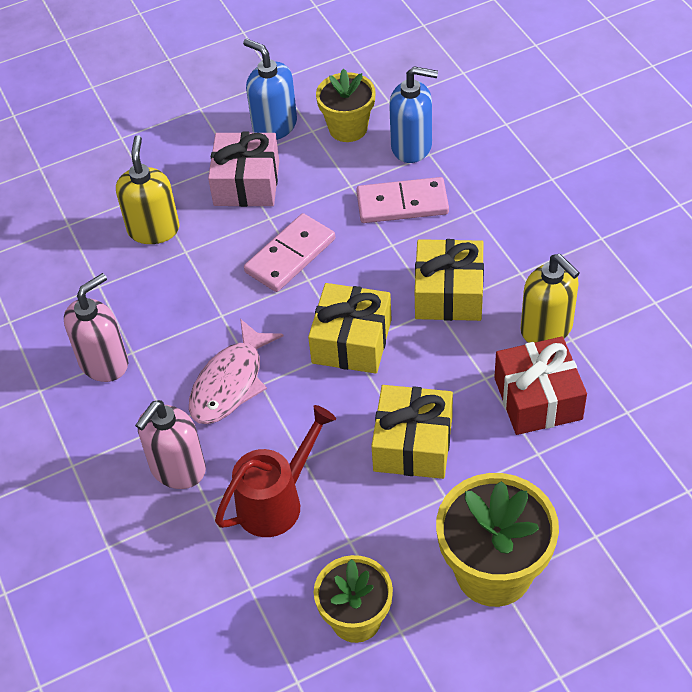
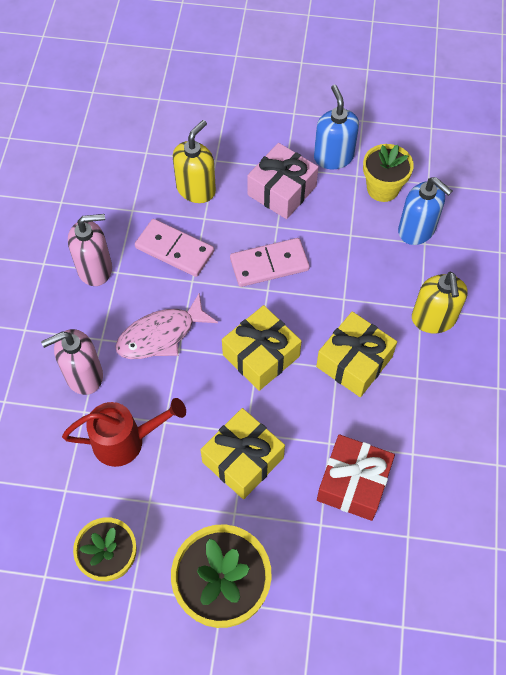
camera: 30 degrees right, 10 degrees up
(402, 203) = (375, 271): pink domino -> pink domino (174, 249)
(547, 328) = (401, 434): yellow soap dispenser -> yellow soap dispenser (433, 319)

